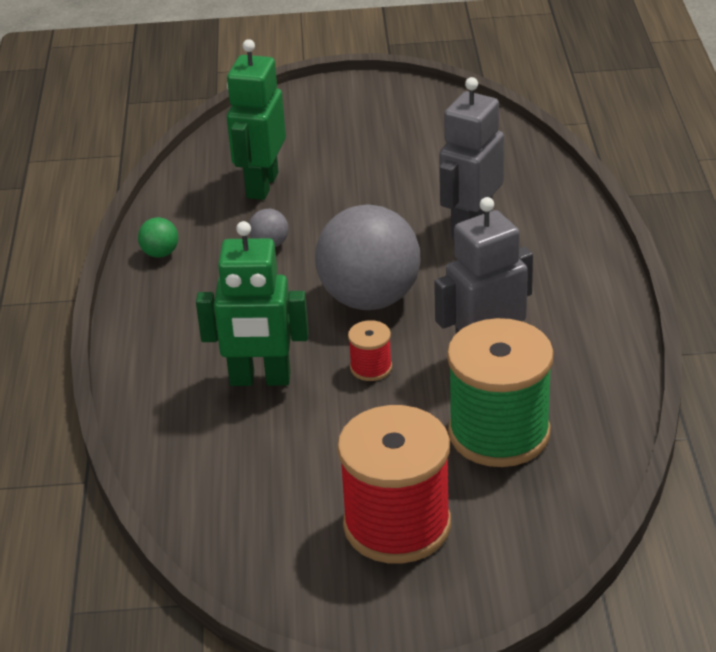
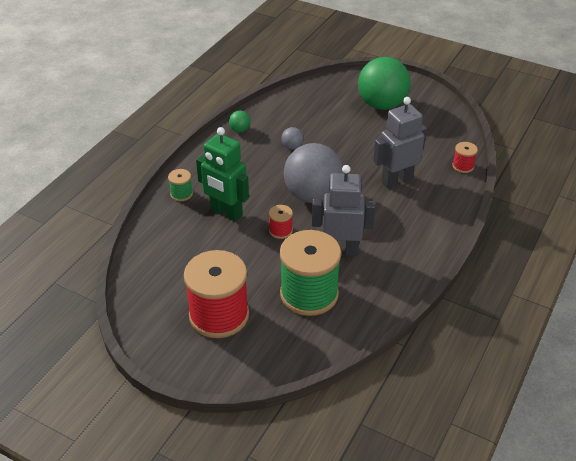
camera: 30 degrees right, 5 degrees up
(159, 385) = (181, 194): none -> green spool
(261, 185) = (316, 115): green robot -> none
(347, 133) = (382, 105): none -> green ball
(543, 171) = (463, 166): none -> red spool

